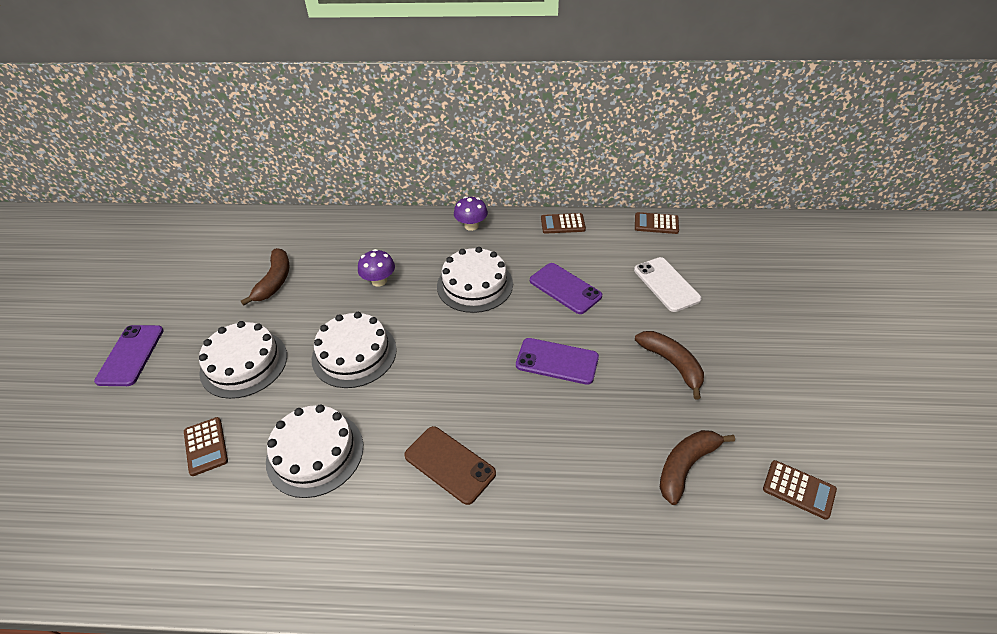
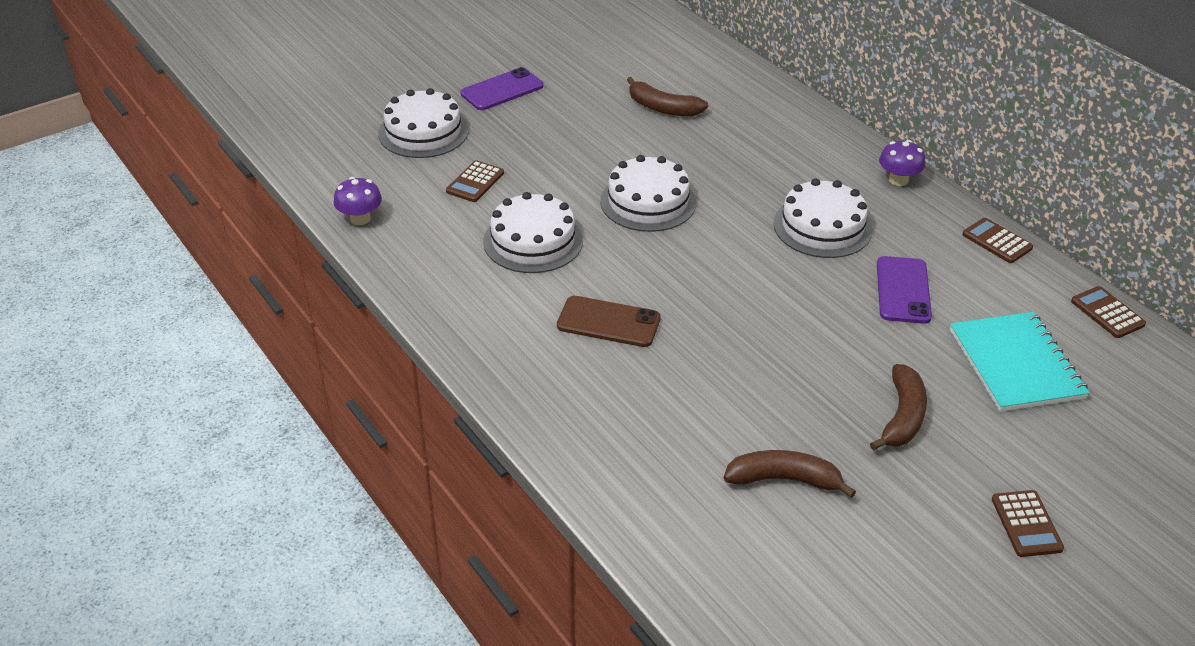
camera: 50 degrees right, 5 degrees down
(244, 363) = (564, 150): white cake -> white cake (423, 132)
(274, 281) = (662, 108): brown banana -> brown banana turned 60 degrees clockwise
(379, 281) = (745, 165): purple mushroom -> purple mushroom (360, 218)
(449, 464) = (608, 322): brown phone -> brown phone turned 75 degrees counterclockwise
(557, 361) = (800, 331): purple phone -> none
(666, 284) = (1016, 364): white phone -> turquoise notebook
(798, 490) = (854, 578): brown calculator -> brown calculator (1026, 524)

